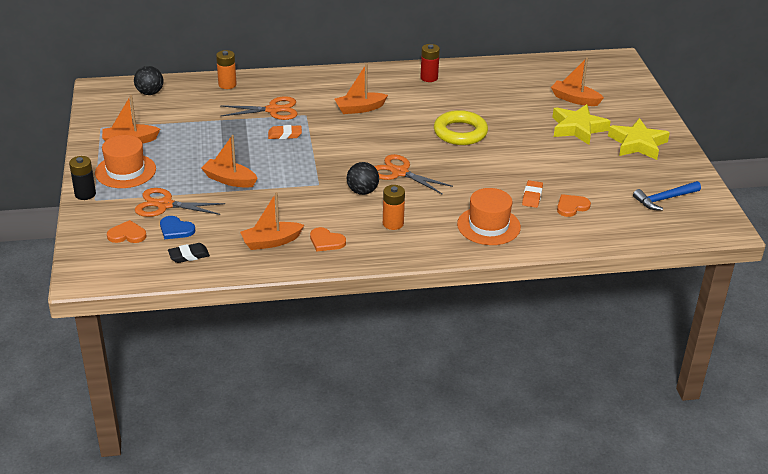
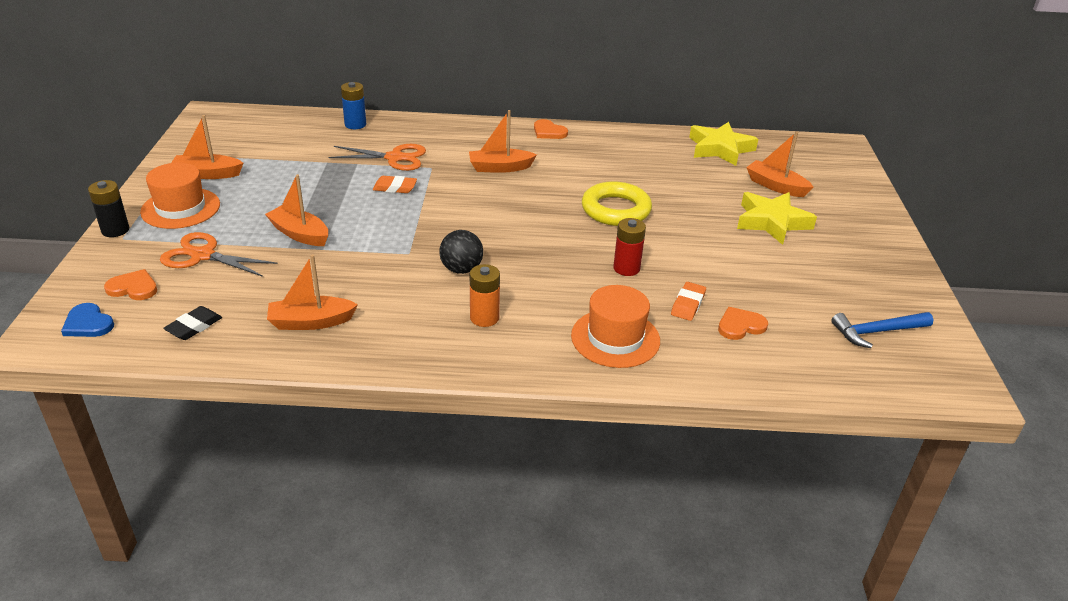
camera: 10 degrees right, 0 degrees up
(150, 93) = (262, 124): black ball -> none
(176, 229) = (198, 289): blue heart -> blue heart (88, 323)
(189, 255) = (194, 326): black eraser -> black eraser turned 45 degrees counterclockwise
(227, 84) = (355, 124): orange battery -> blue battery
(326, 241) = (384, 331): orange heart -> orange heart (548, 132)
(400, 172) = (519, 251): orange scissors -> none
(429, 78) = (598, 142): red battery -> red battery (626, 268)
(637, 144) = (850, 251): yellow star -> yellow star (720, 149)

